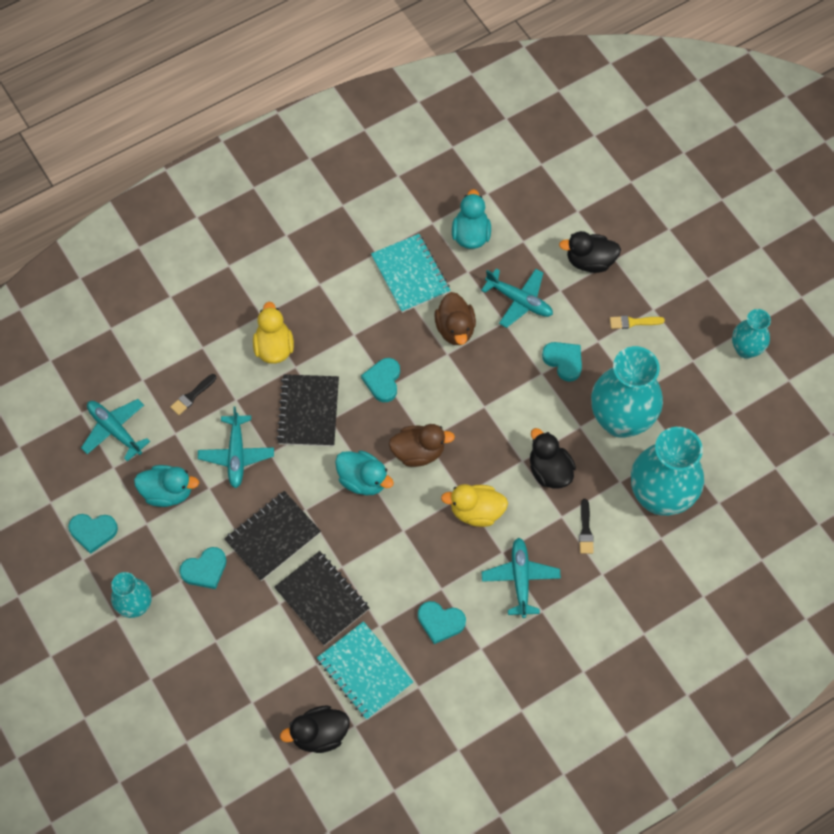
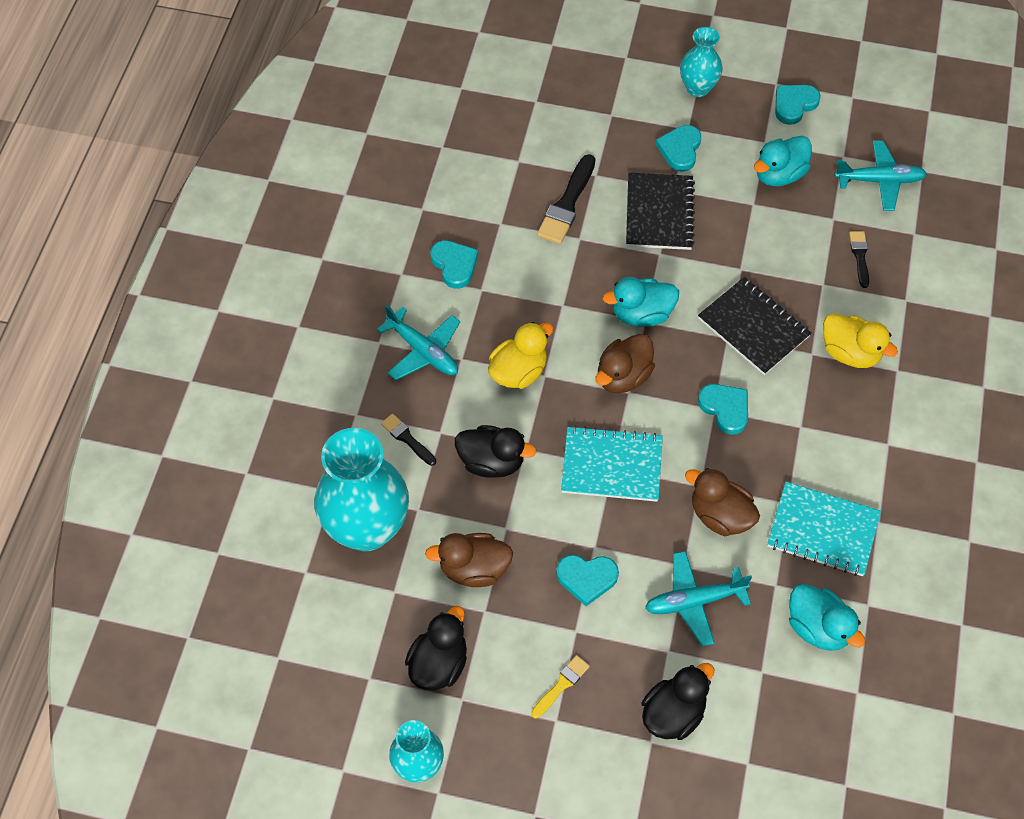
camera: 135 degrees right, 5 degrees down
(236, 455) = (765, 244): turquoise plane -> none
(319, 734) = (462, 121): black duck -> black duck (439, 663)
(322, 599) = (567, 204): black notebook -> black brush
(364, 671) = (475, 185): turquoise notebook -> turquoise notebook (612, 465)
(440, 622) = (454, 265): turquoise heart -> turquoise heart turned 90 degrees clockwise
(621, 420) = (474, 569): turquoise vase -> brown duck

